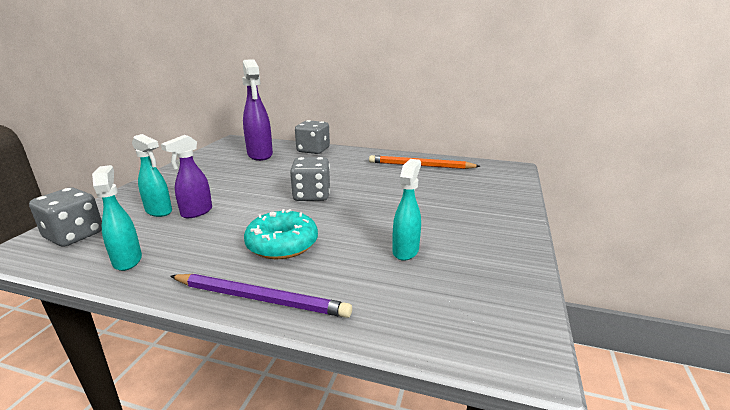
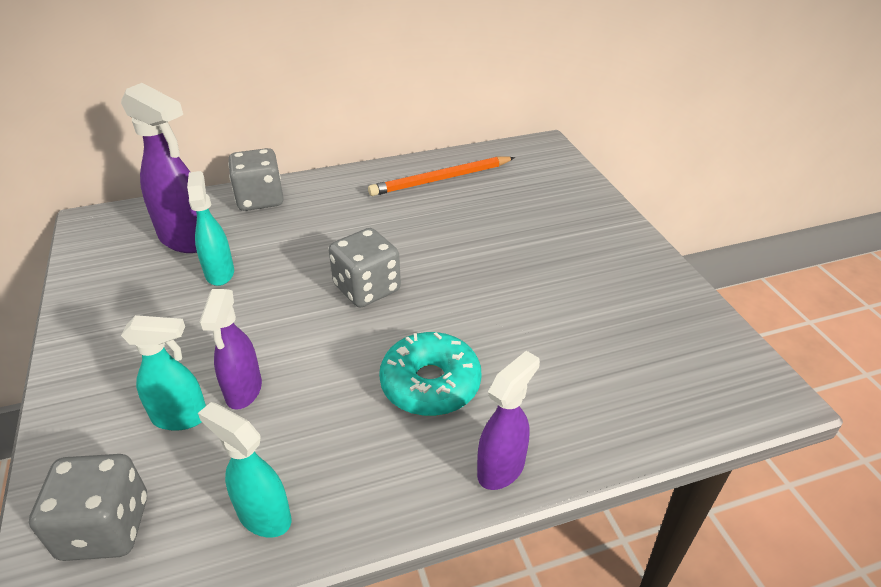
camera: 35 degrees left, 15 degrees up
(260, 298) = (501, 468): purple pencil -> purple spray bottle
(406, 251) = (568, 325): turquoise spray bottle -> turquoise spray bottle (220, 273)

